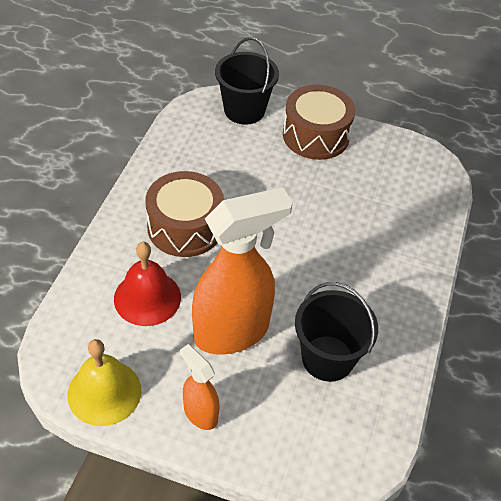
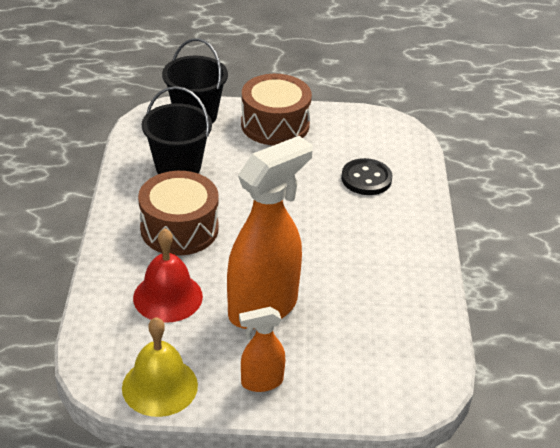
camera: 15 degrees left, 10 degrees down
(200, 413) = (261, 382): orange spray bottle -> orange spray bottle turned 45 degrees counterclockwise
(327, 358) = (362, 309): black bucket -> black bucket (178, 167)
(383, 214) = (366, 179): none -> black button

